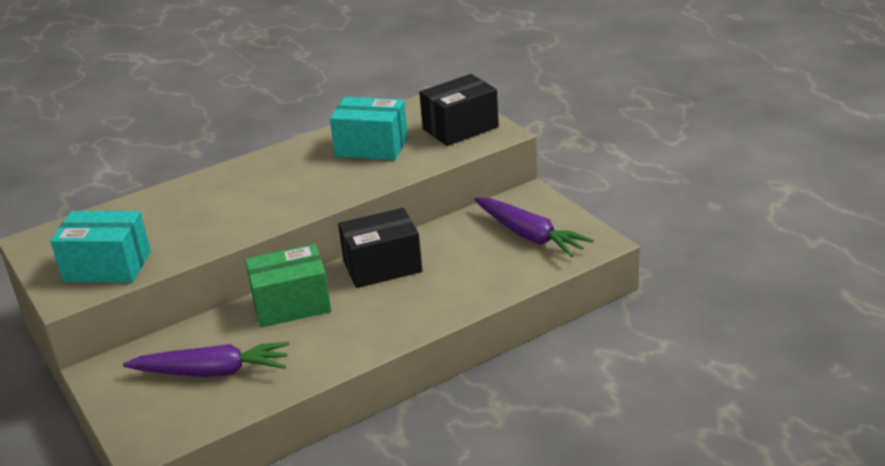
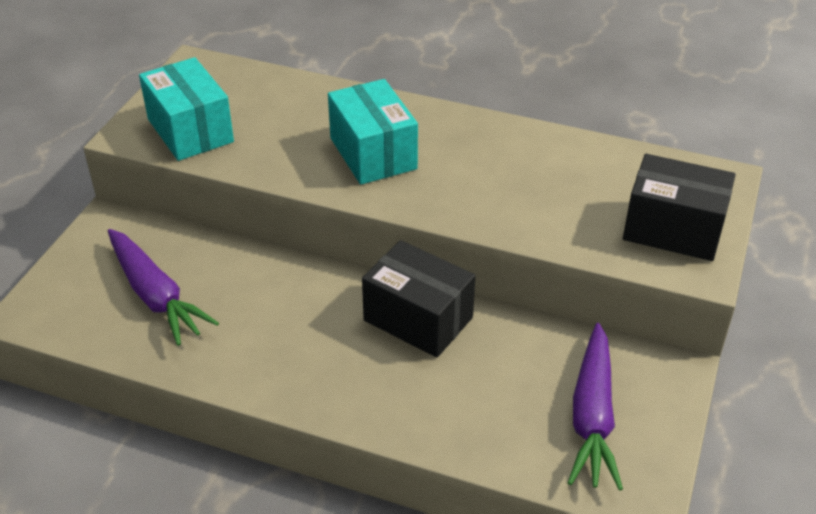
camera: 50 degrees right, 10 degrees up
(291, 305) = (297, 287): green box -> none
(371, 147) = (557, 181): turquoise box -> turquoise box (373, 153)

